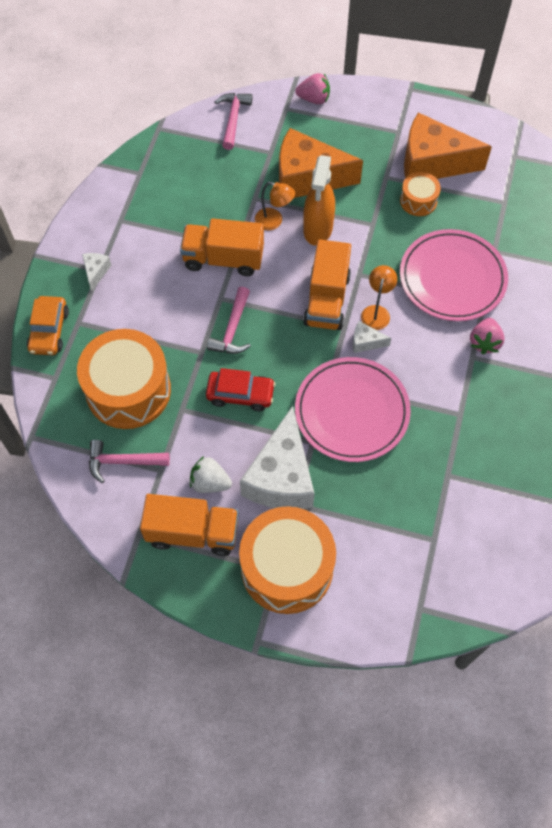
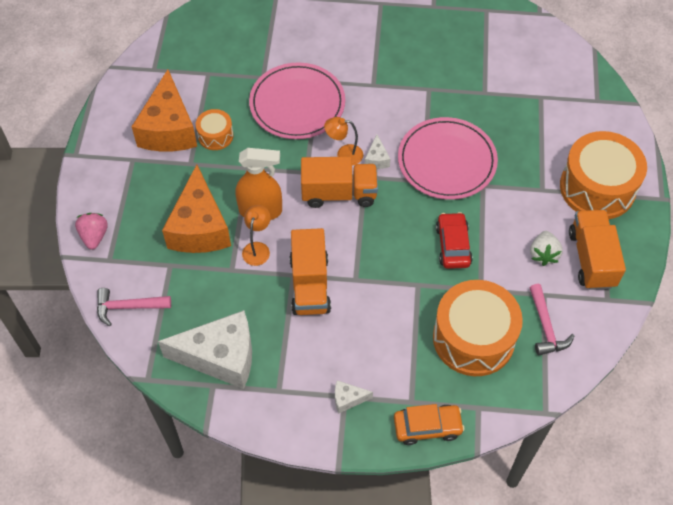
camera: 100 degrees left, 5 degrees down
(232, 329) = (387, 263): pink hammer -> none
(281, 477) = (521, 203): white cheese -> white cheese (221, 357)
(484, 342) = (357, 78): pink strawberry -> none

